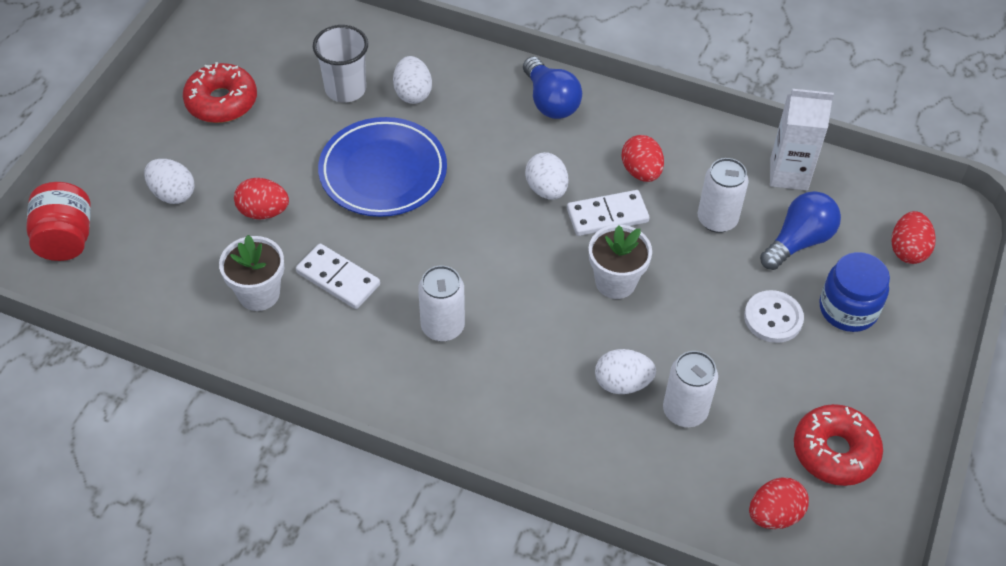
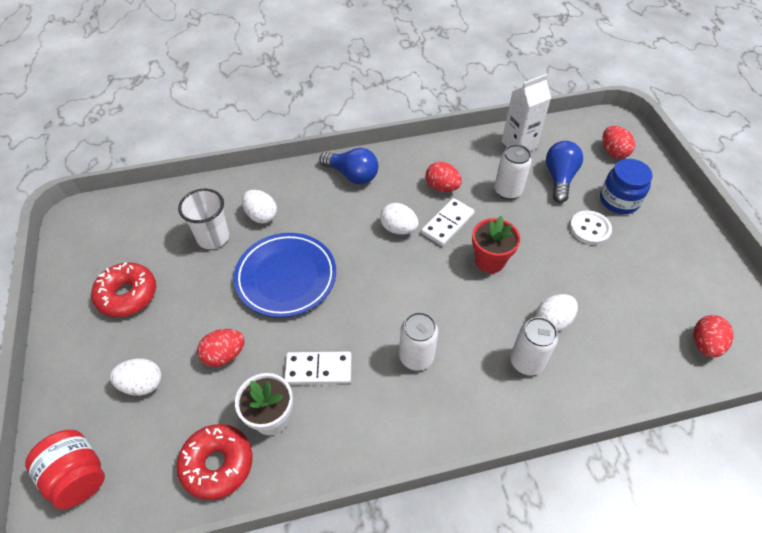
camera: 35 degrees left, 0 degrees up
(615, 282) = (490, 261): white flower pot -> red flower pot
(685, 411) = (601, 314): white can -> white can (527, 362)
(835, 451) = (694, 285): red donut -> red donut (217, 464)

